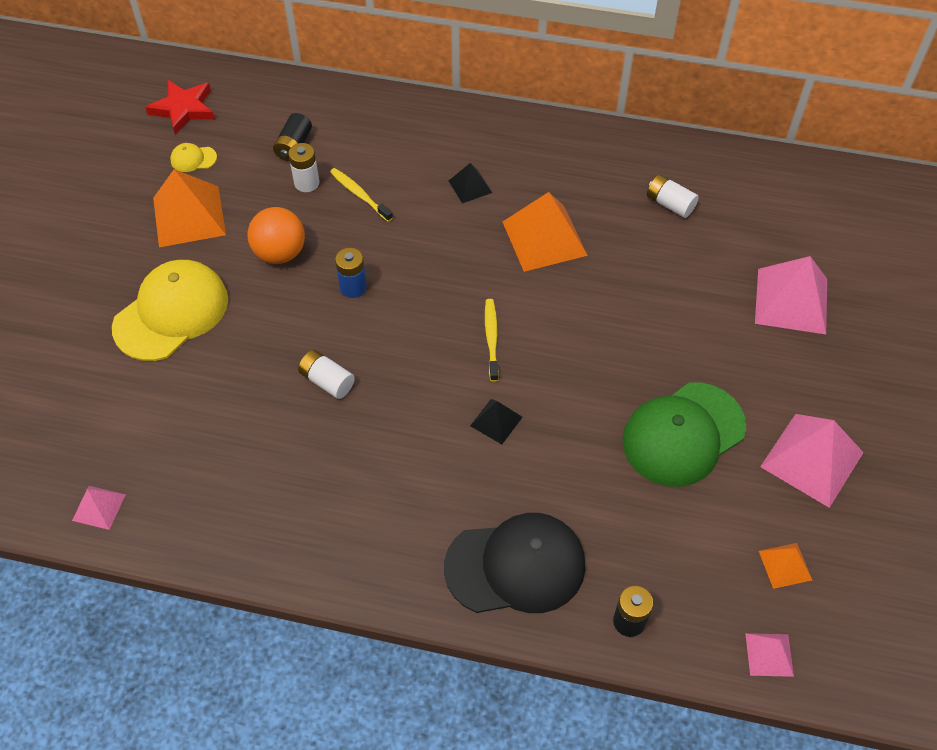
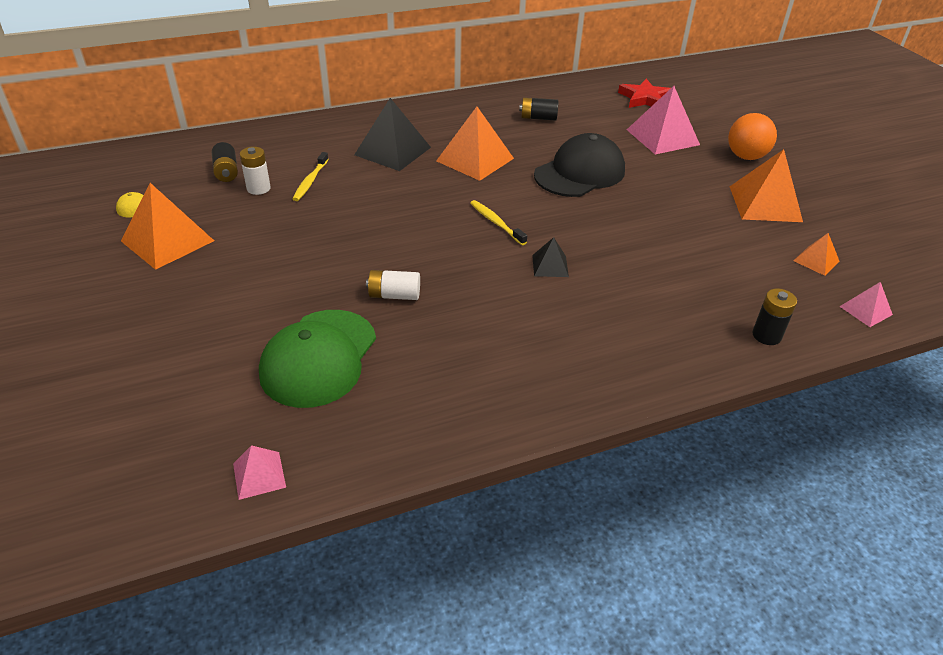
camera: 35 degrees left, 15 degrees down
(171, 313) = (208, 306): yellow cap -> none
(183, 109) = (102, 180): red star -> red star (645, 98)
(280, 253) = (275, 235): orange ball -> orange ball (746, 157)
(353, 287) = (358, 233): blue battery -> none
(359, 195) = (310, 181): yellow toothbrush -> yellow toothbrush turned 90 degrees counterclockwise
(470, 186) = (392, 151): black pyramid -> black pyramid, size x1.95
(516, 566) = (657, 341): black cap -> black cap (580, 173)
(670, 204) = (538, 118): white battery -> black battery
(683, 434) = (678, 222): green cap -> green cap (319, 358)
(811, 459) = (765, 204): pink pyramid -> orange pyramid

